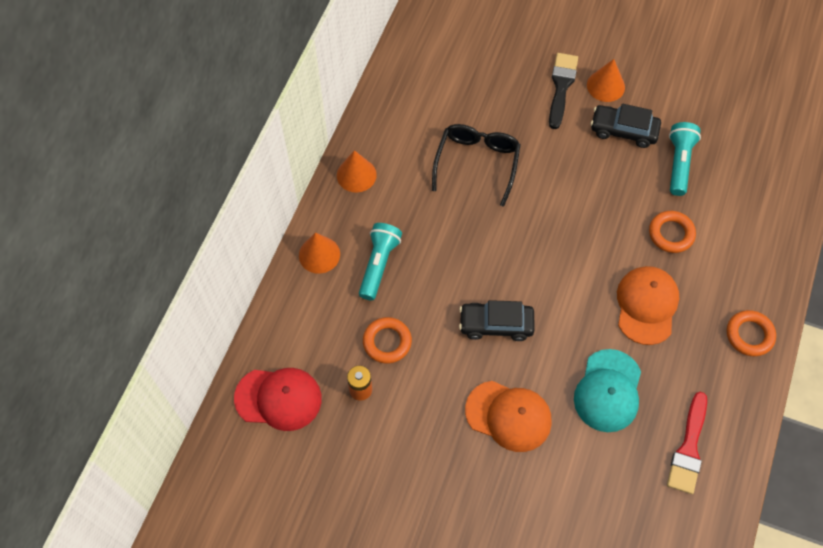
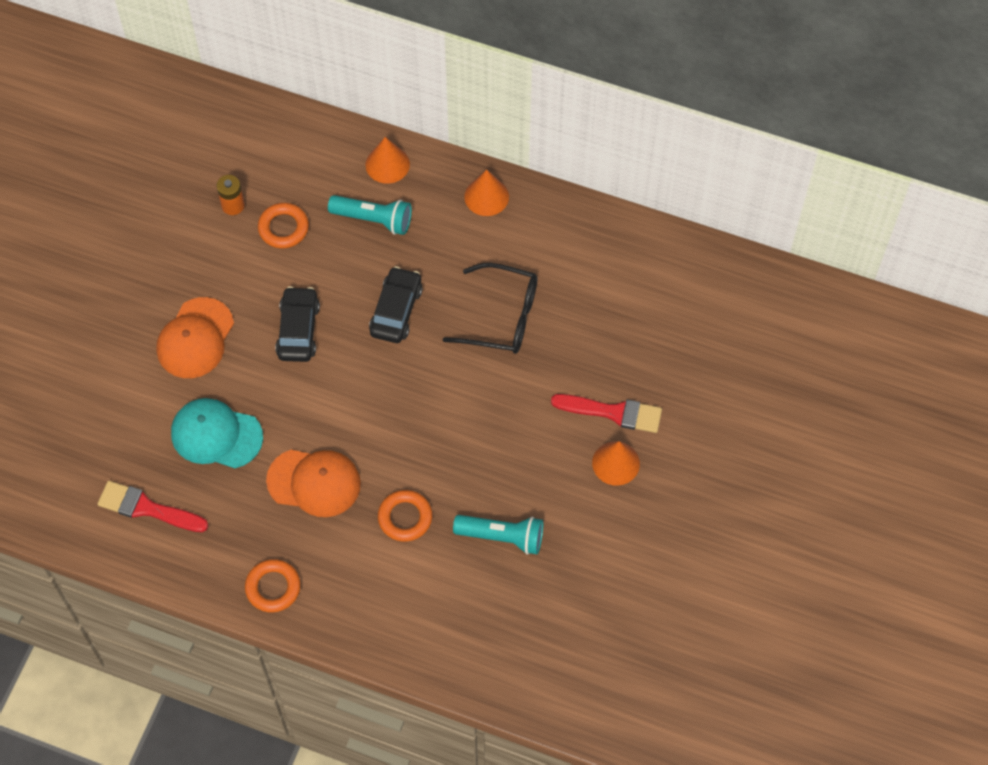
camera: 90 degrees right, 0 degrees up
(278, 398) = (228, 135): red cap -> none
(561, 87) = (613, 412): black brush -> red brush
(623, 130) = (549, 478): black car -> black car (396, 311)

